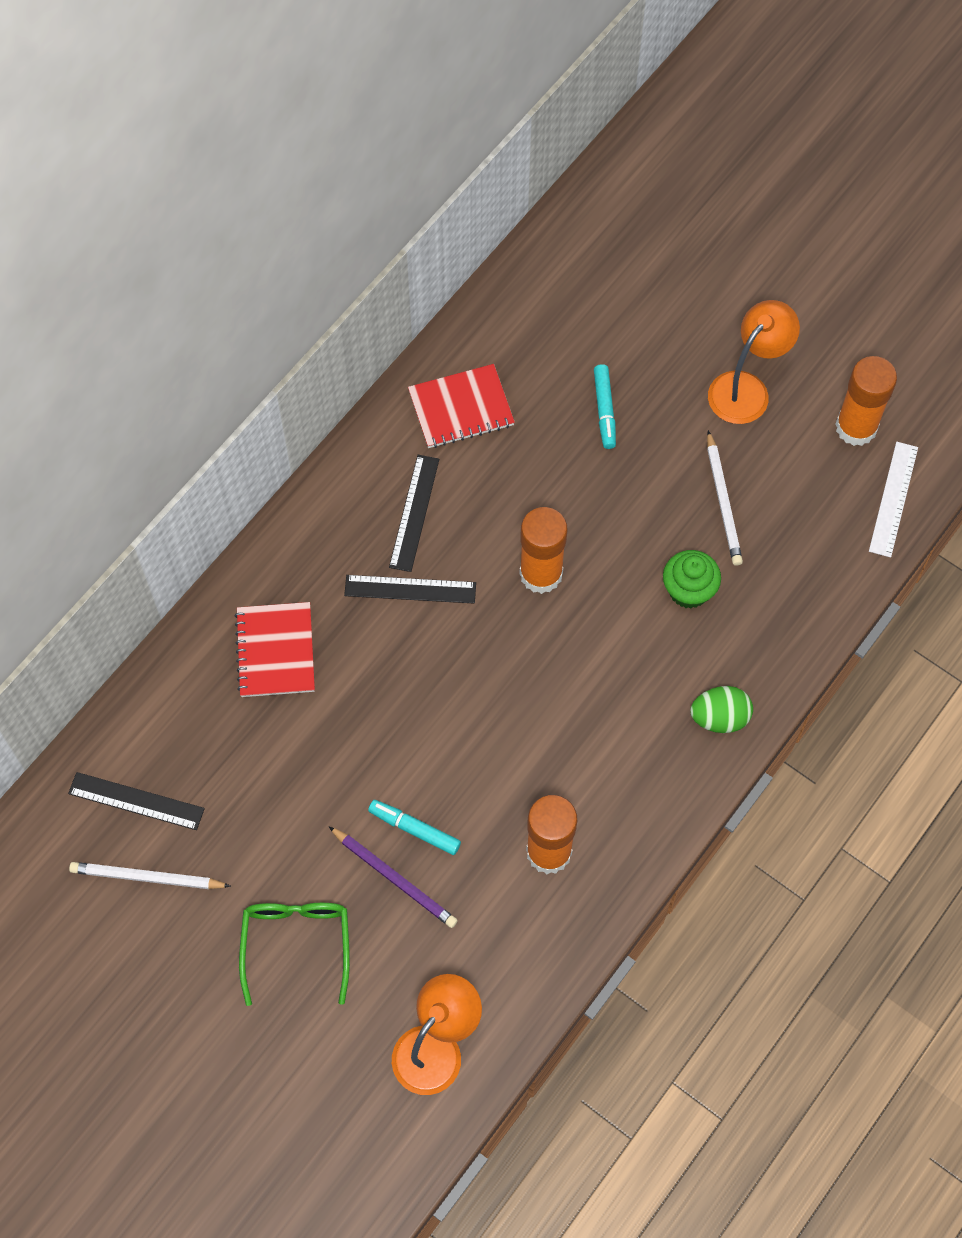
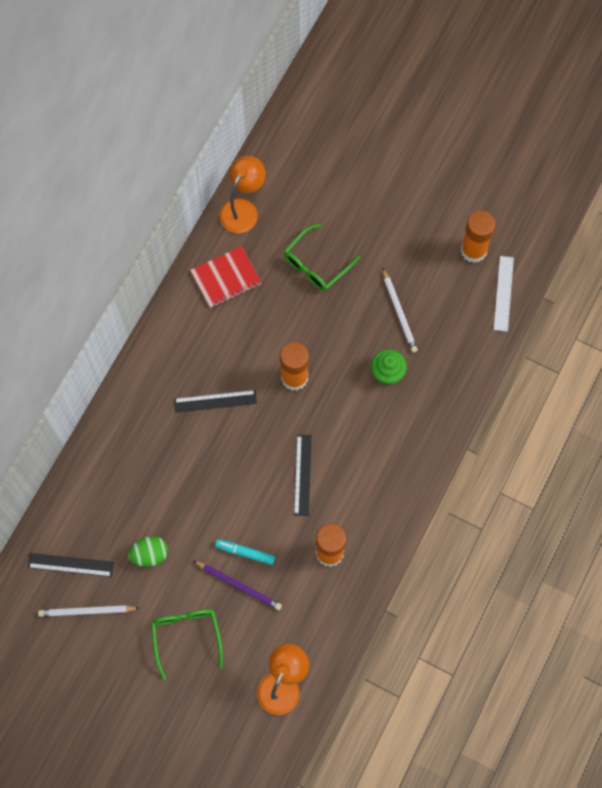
camera: 10 degrees left, 5 degrees up
(275, 651) = (138, 455): red notebook -> none
(414, 513) = (208, 351): black ruler -> black ruler (302, 475)
(604, 410) = (316, 264): turquoise marker -> green glasses
(719, 718) = (419, 451): green egg -> green egg (150, 554)
(746, 388) = (402, 236): orange lamp -> orange lamp (243, 209)

